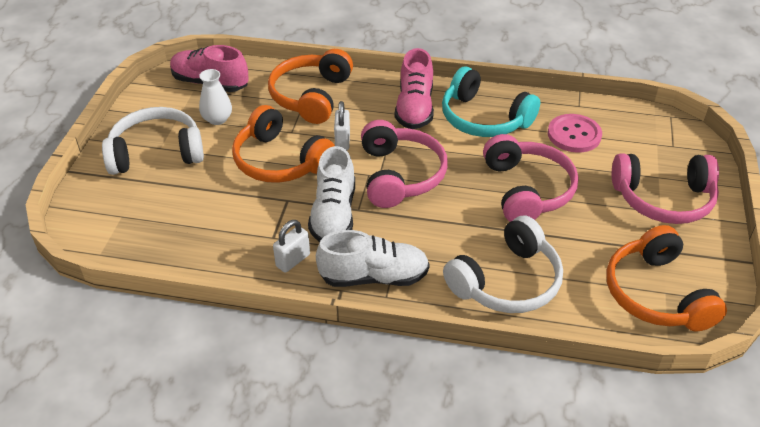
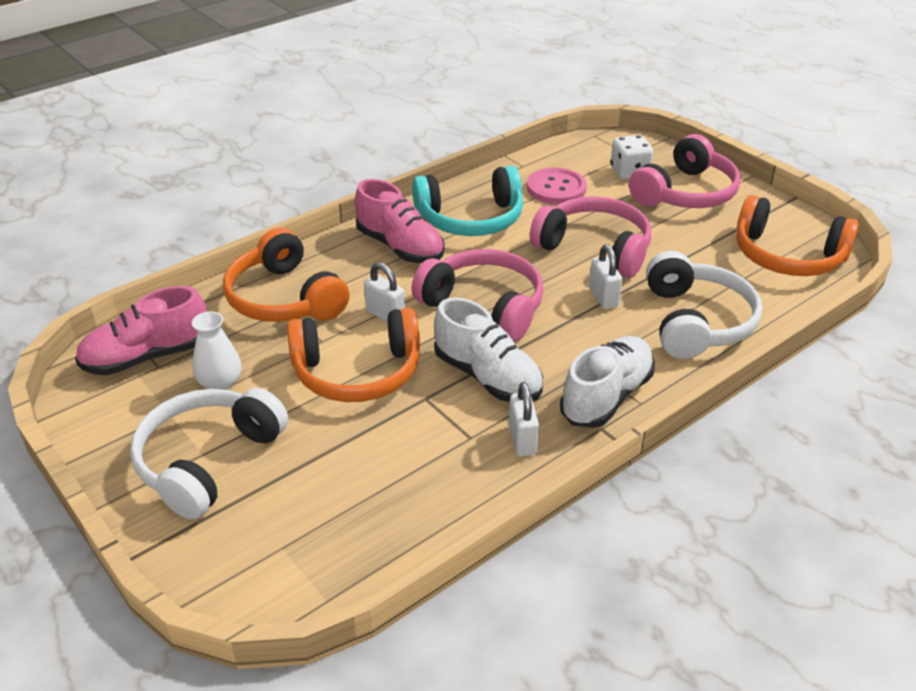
camera: 50 degrees left, 5 degrees down
(476, 222) = (603, 297): none -> white padlock
(648, 158) = (629, 172): none -> white dice

